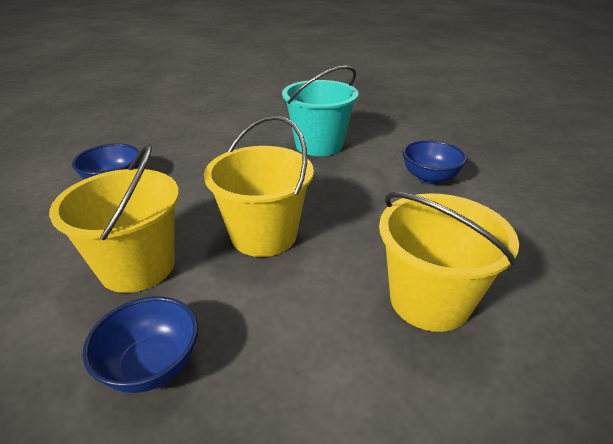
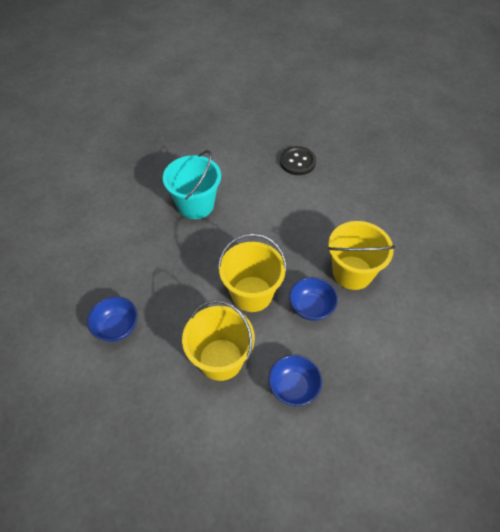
camera: 45 degrees left, 20 degrees up
(429, 178) = (282, 192): blue bowl -> blue bowl (311, 307)
(484, 165) = (297, 162): none -> black button

